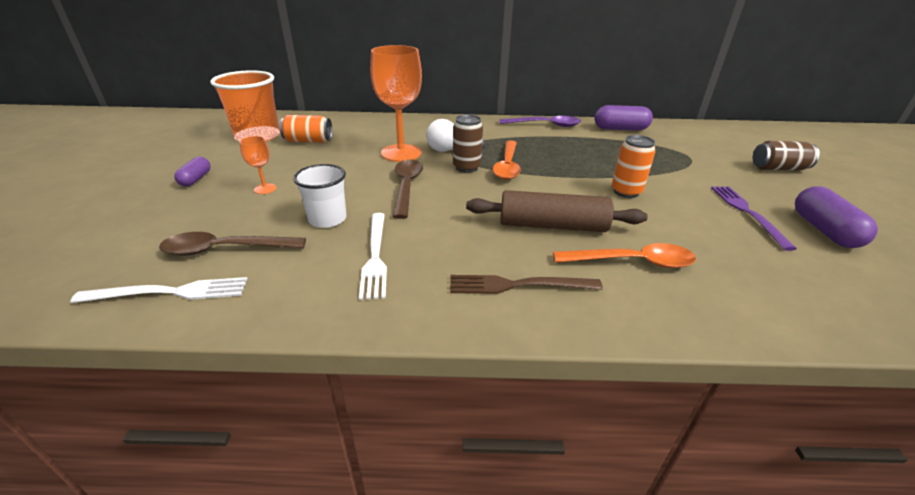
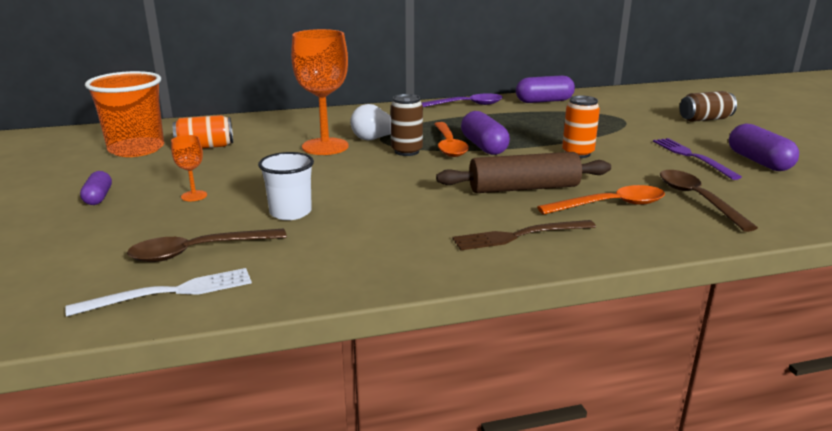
camera: 15 degrees left, 10 degrees down
(375, 256) = (366, 234): white fork -> none
(407, 186) = (354, 175): brown spoon -> brown spoon (697, 199)
(539, 171) = (483, 146): none -> purple capsule

